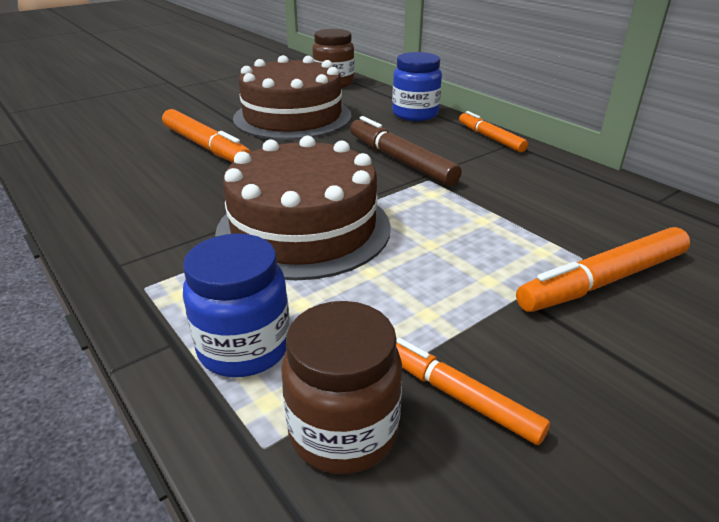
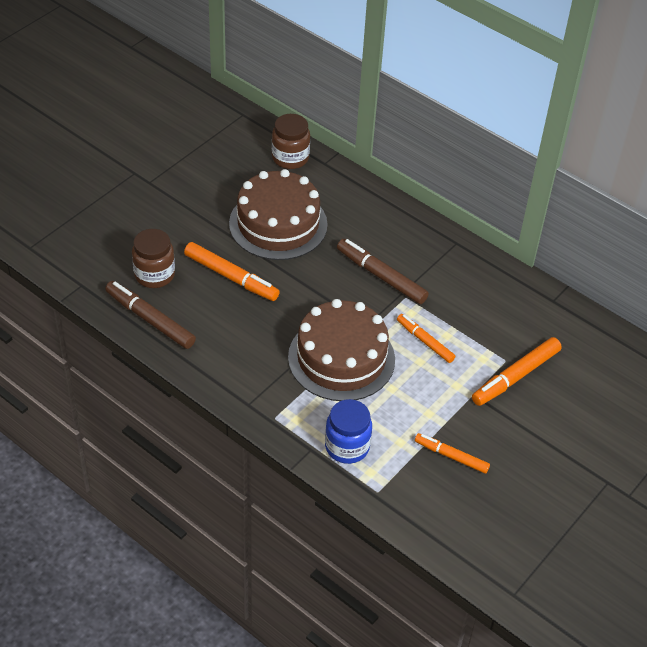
camera: 15 degrees left, 15 degrees up
(71, 169) = (150, 319): none -> brown marker
(343, 431) = (407, 480): brown jar -> brown jar (154, 275)
(415, 114) = (376, 207): blue jar -> none
(490, 138) = (441, 237): orange marker -> orange marker (425, 341)

